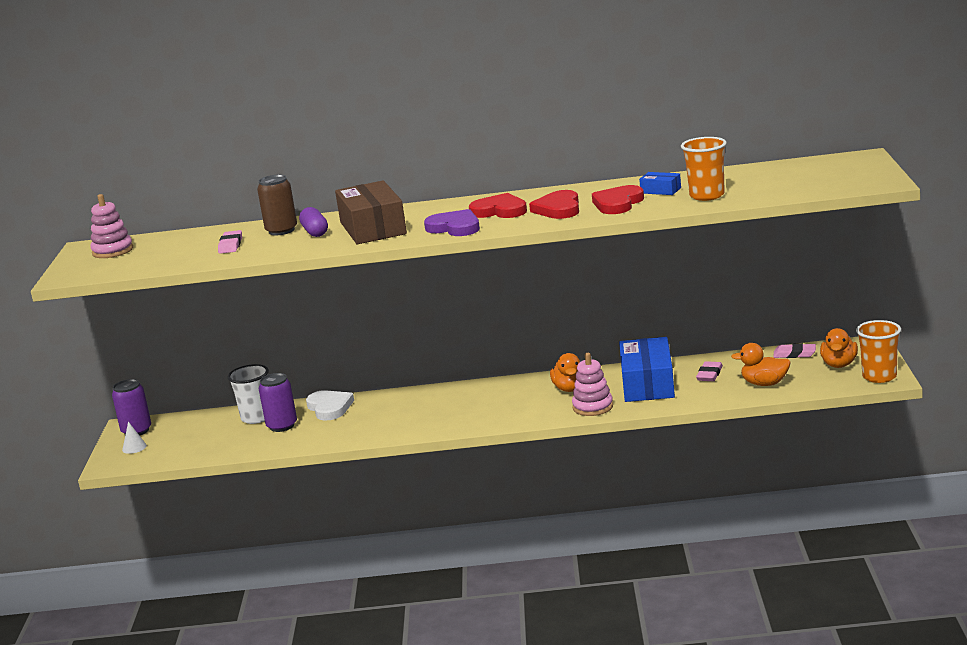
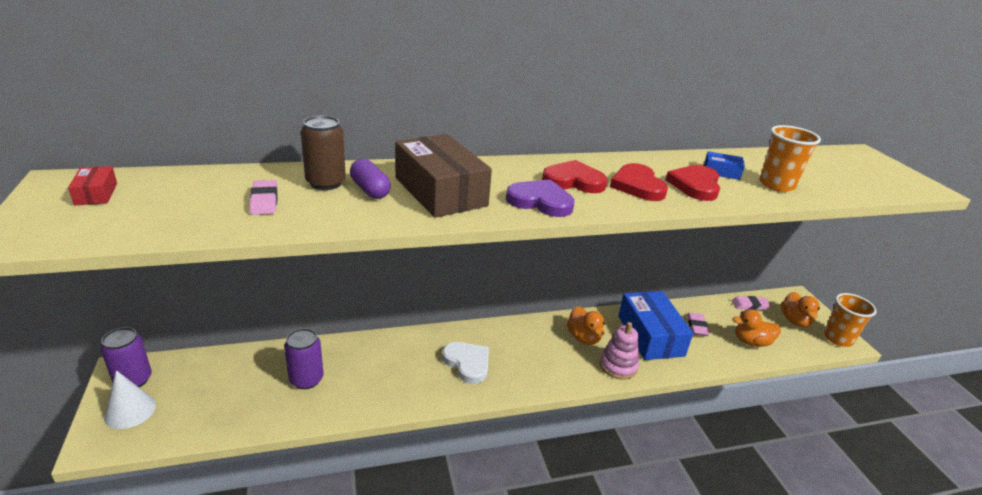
camera: 20 degrees left, 10 degrees up
(113, 251) = (96, 194): pink stacking toy -> red box
(134, 447) = (130, 411): white cone -> white cone, size x1.64
(256, 417) = (275, 364): white cup -> none
(329, 408) = (353, 352): white heart -> white heart (467, 363)

